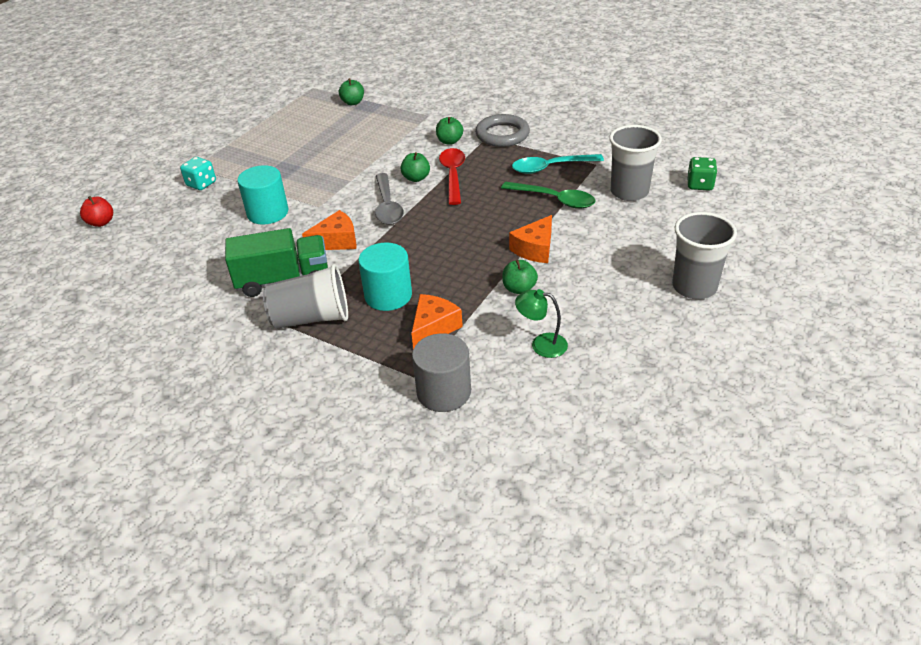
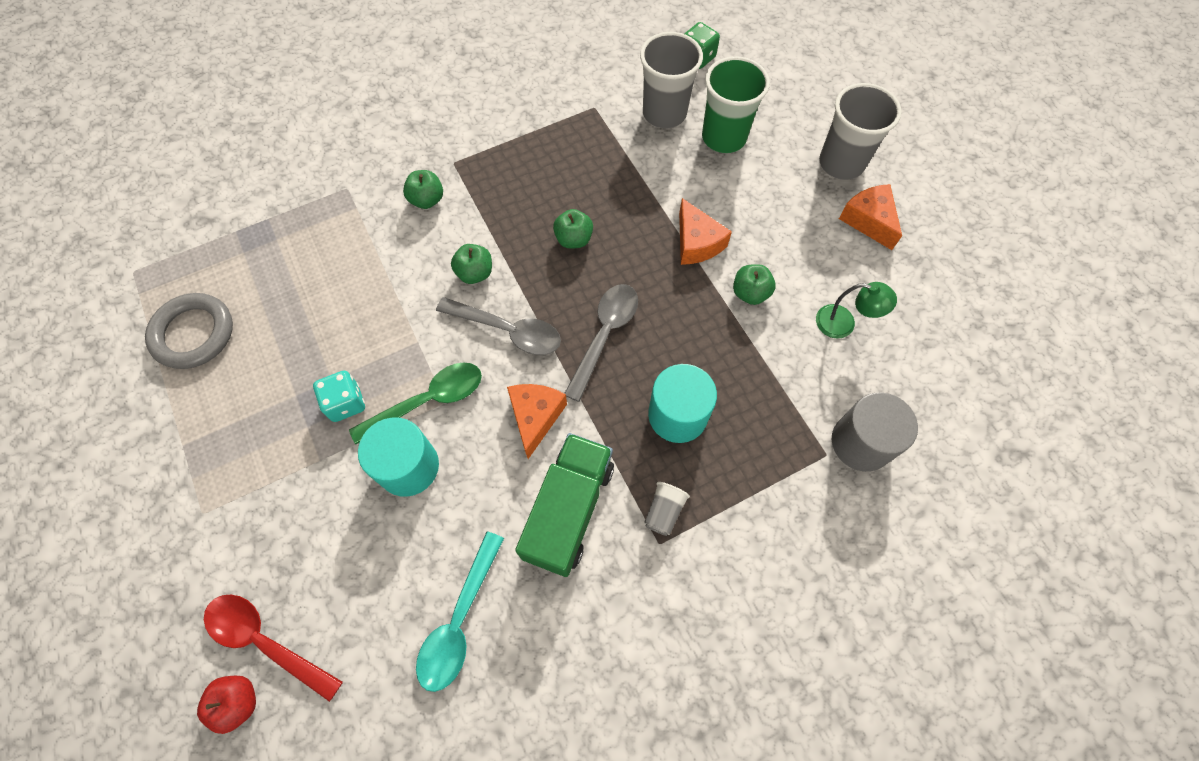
camera: 60 degrees left, 25 degrees up
(201, 184) = (259, 521): turquoise dice -> turquoise dice (346, 403)
(311, 318) = (664, 511): grey cup -> grey cup, size x0.48
(353, 102) = (228, 247): green apple -> green apple (573, 239)
(420, 242) = (604, 335): none -> grey spoon
(433, 328) = (760, 400): orange cheese -> orange cheese (868, 221)
(453, 175) = (501, 236): red spoon -> red spoon (266, 641)
(502, 134) = (461, 146): grey ring -> grey ring (193, 334)
(541, 344) = (843, 324): green lamp -> green lamp turned 120 degrees counterclockwise
(550, 168) = (566, 145): turquoise spoon -> turquoise spoon (459, 620)
(554, 199) = (626, 177): green spoon -> green spoon (428, 401)
(643, 224) = (724, 137): none -> green cup

